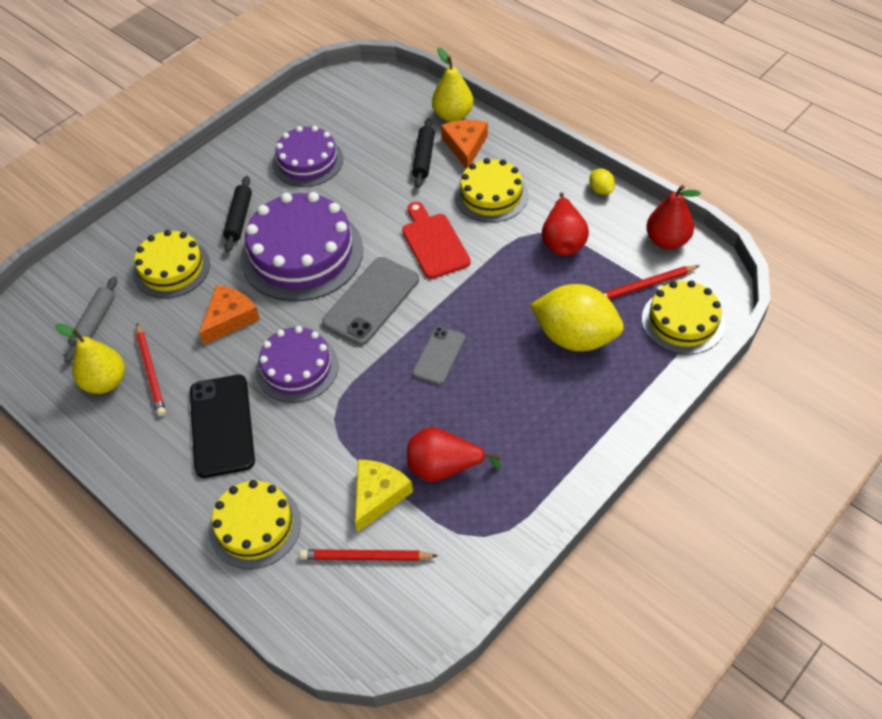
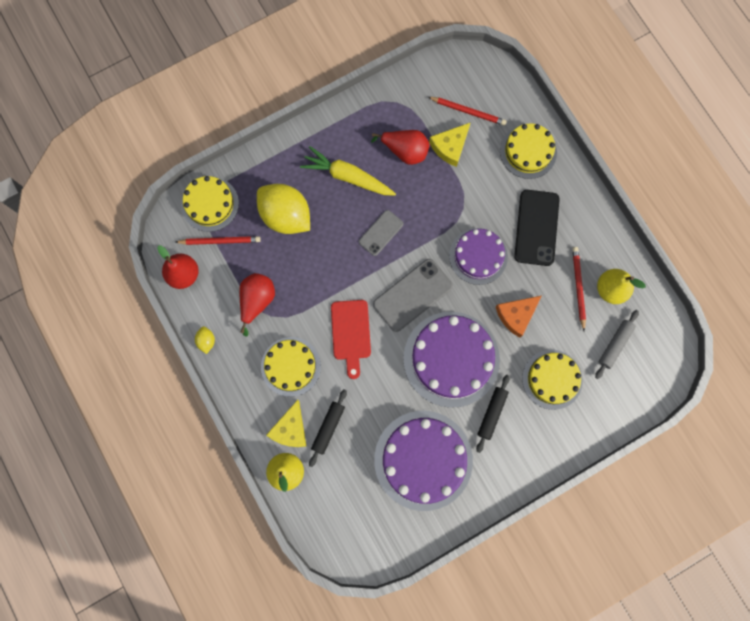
camera: 165 degrees left, 25 degrees up
(307, 161) = (423, 460): purple cake -> purple cake, size x1.61
(465, 146) = (290, 429): orange cheese -> yellow cheese
(513, 409) = (347, 177): none -> yellow carrot

